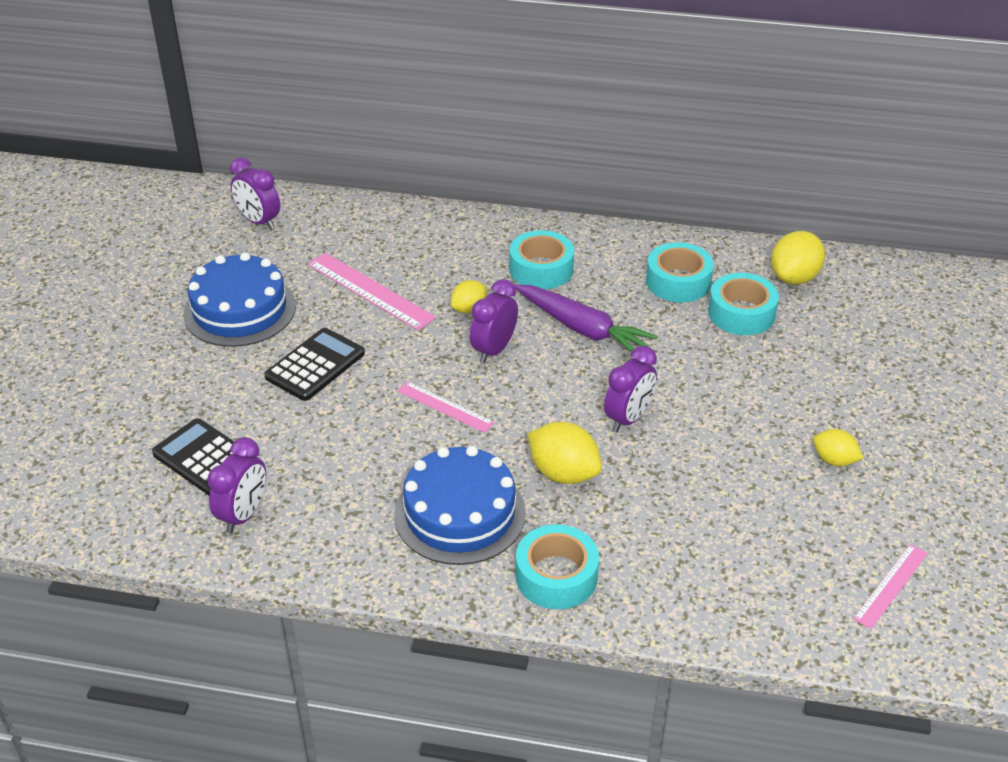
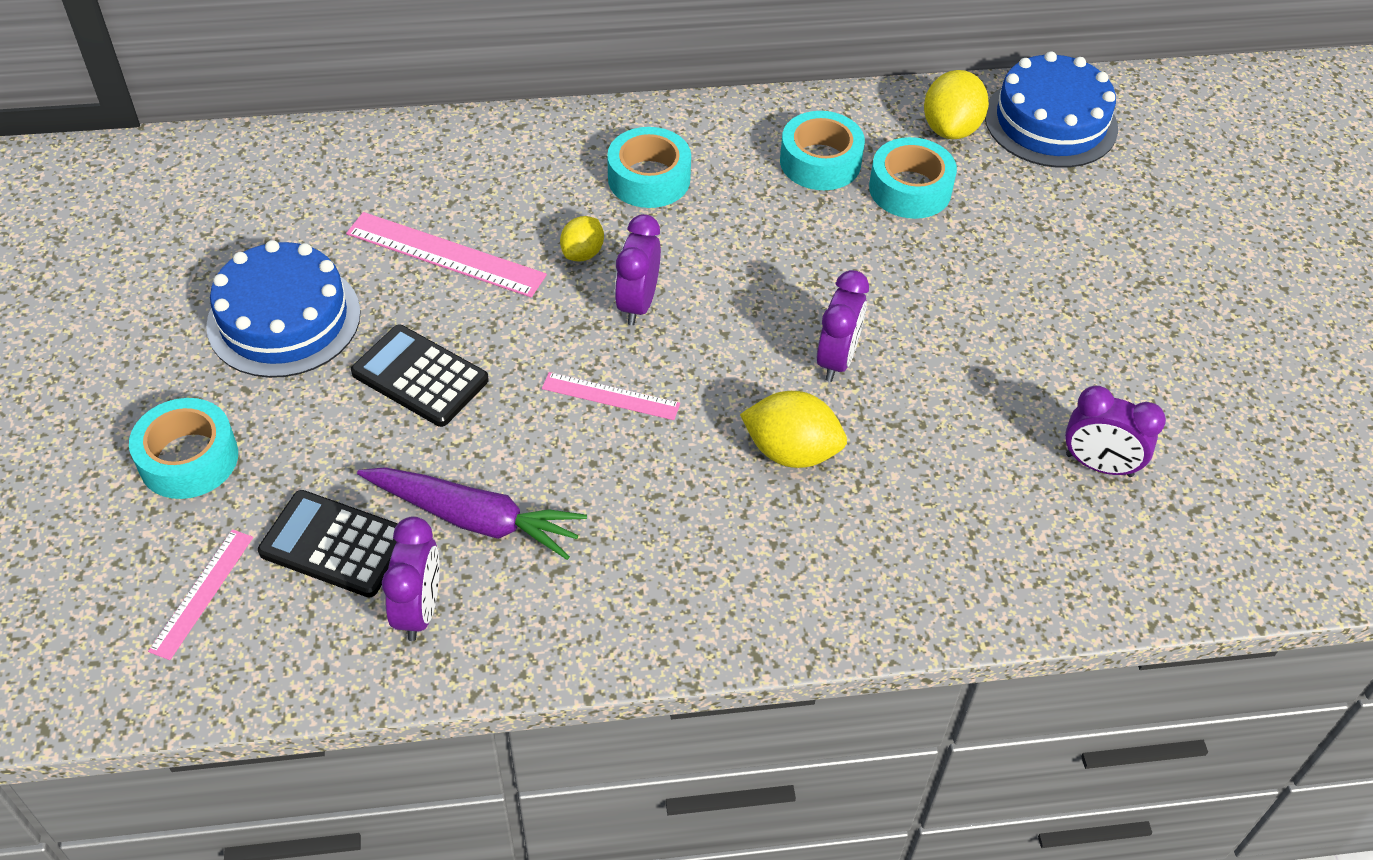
camera: 20 degrees left, 10 degrees up
(259, 221) = (252, 184): purple clock -> purple clock (1099, 465)
(315, 365) = (420, 376): black calculator -> black calculator turned 75 degrees counterclockwise
(460, 513) = (690, 537): blue cake -> blue cake (1050, 122)
(556, 576) = (839, 590): turquoise tape -> turquoise tape (188, 459)
(582, 328) = (732, 250): purple carrot -> purple carrot (474, 519)
(834, 460) = (1088, 358): yellow lemon -> none
(891, 585) = (1209, 502): pink ruler -> pink ruler (202, 593)

